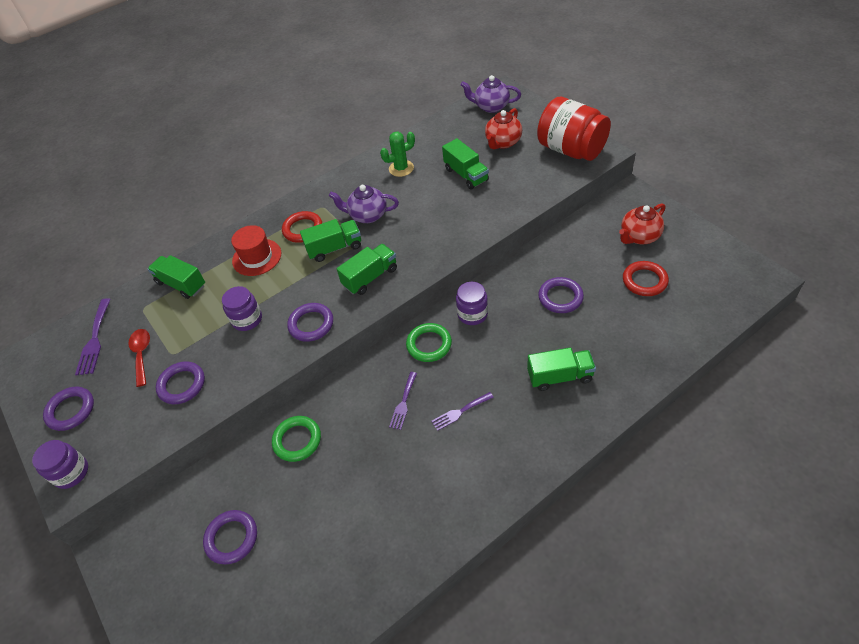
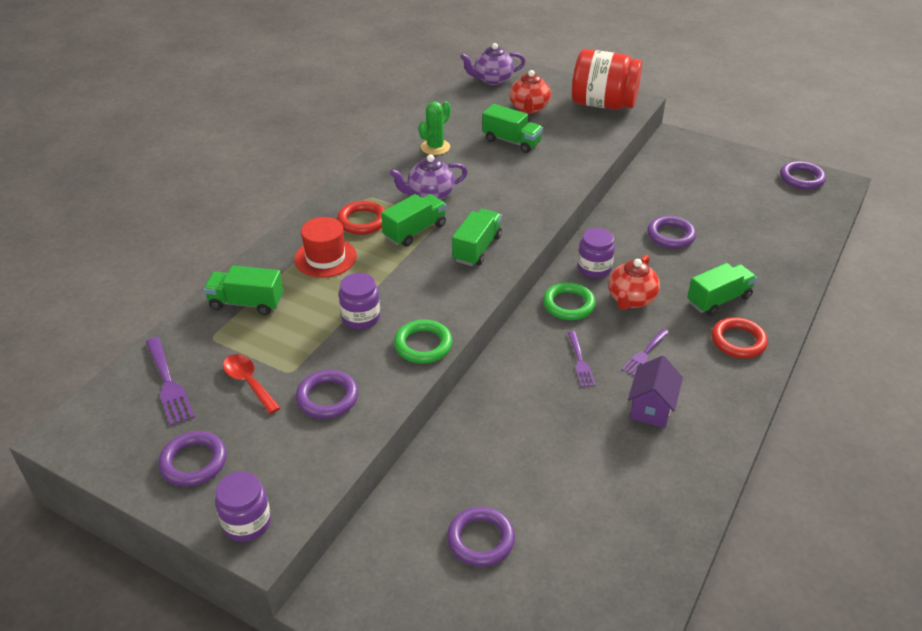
camera: 30 degrees left, 10 degrees down
(297, 440) = (488, 427): green ring -> green ring (423, 345)
(311, 324) = (442, 304): purple ring -> purple ring (801, 178)
(431, 467) = (651, 408): none -> purple house
(639, 237) = (707, 172): red teapot -> red teapot (631, 299)
(644, 281) = (738, 206): red ring -> red ring (738, 341)

